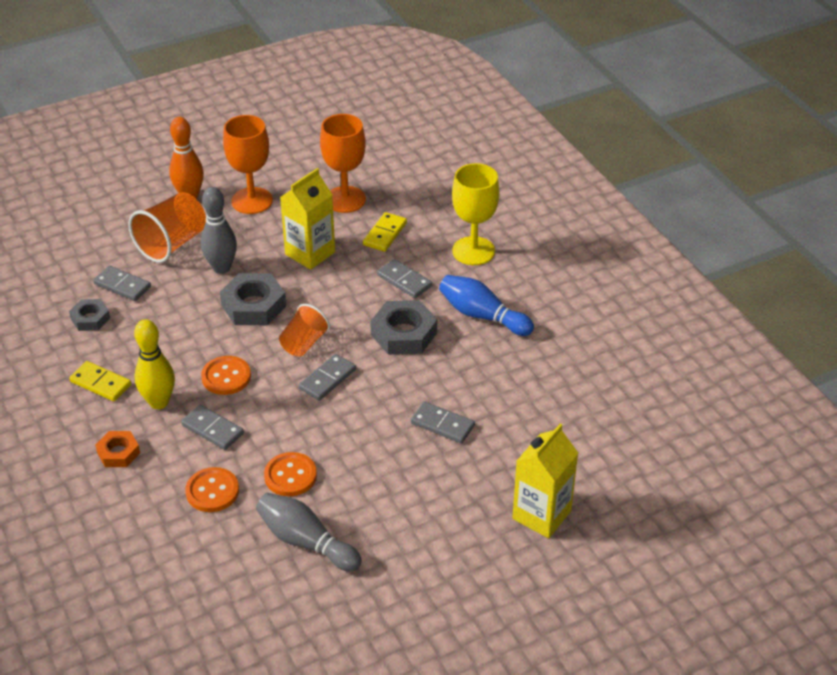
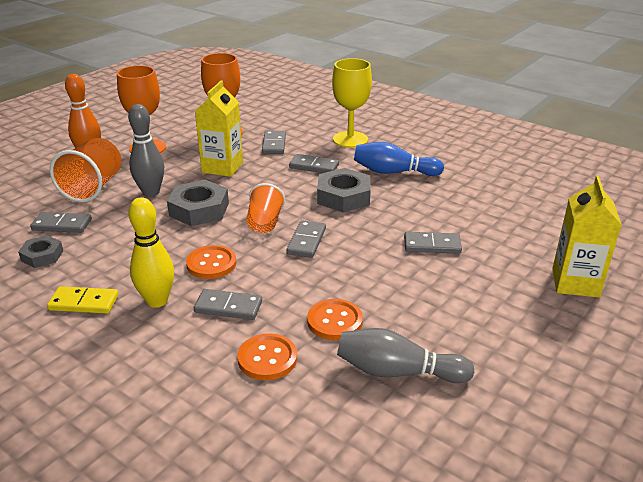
camera: 25 degrees left, 10 degrees down
(118, 453) = (141, 356): orange nut -> none
(385, 234) = (274, 144): yellow domino -> grey domino

